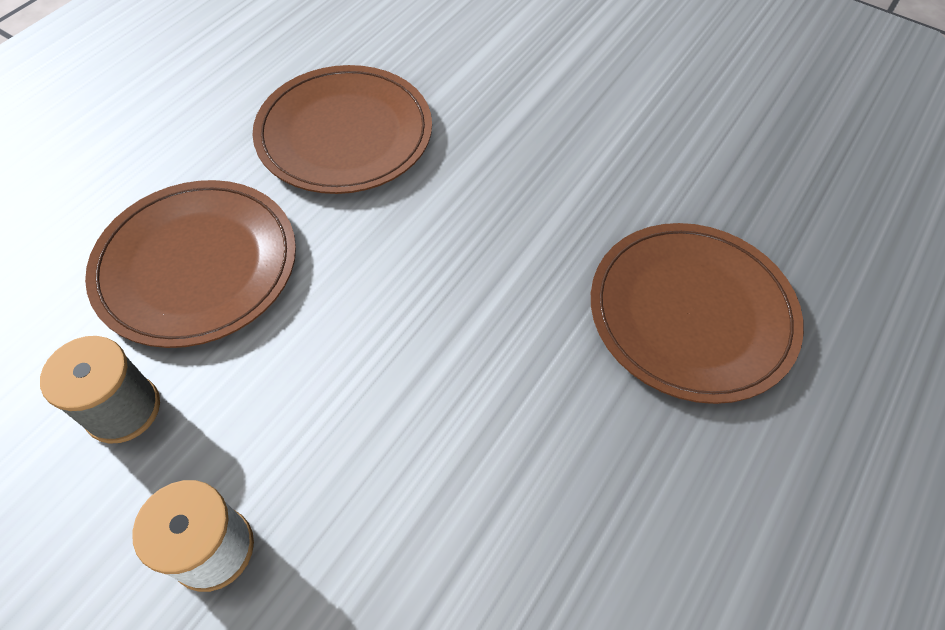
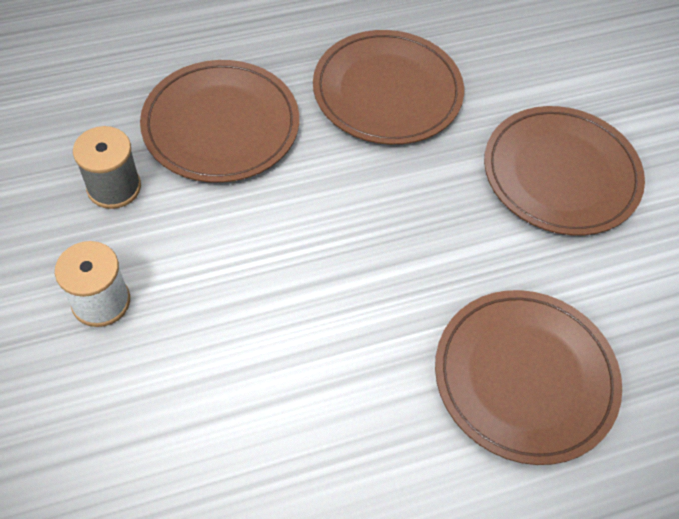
camera: 35 degrees right, 0 degrees up
(561, 117) = (561, 174): none -> brown plate

